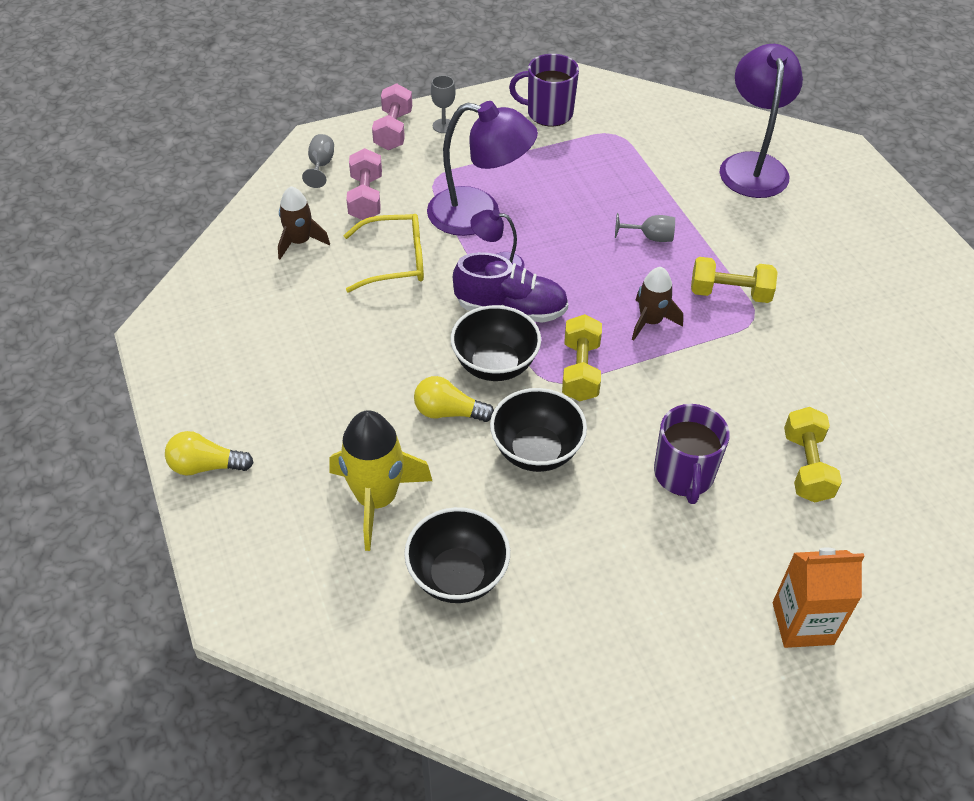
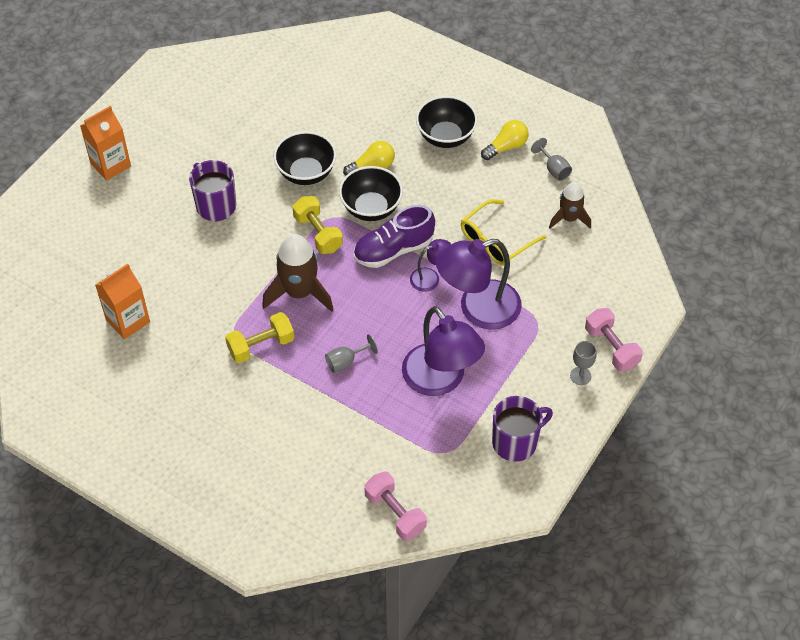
camera: 145 degrees right, 5 degrees up
(206, 466) = (468, 72): yellow light bulb -> yellow light bulb (506, 147)
(321, 166) = (624, 284): grey goblet -> grey goblet (553, 169)
(365, 198) = (565, 276): pink dumbbell -> pink dumbbell (395, 513)
(376, 499) = (367, 105): yellow rocket -> none
(457, 576) = (296, 95): black bowl -> black bowl (445, 137)
(650, 321) = (299, 292): brown rocket -> brown rocket, size x1.62
(752, 165) = (315, 485): purple lamp -> purple lamp (440, 380)
(806, 467) = (147, 248): yellow dumbbell -> none
(873, 394) = (128, 321): none -> orange carton

